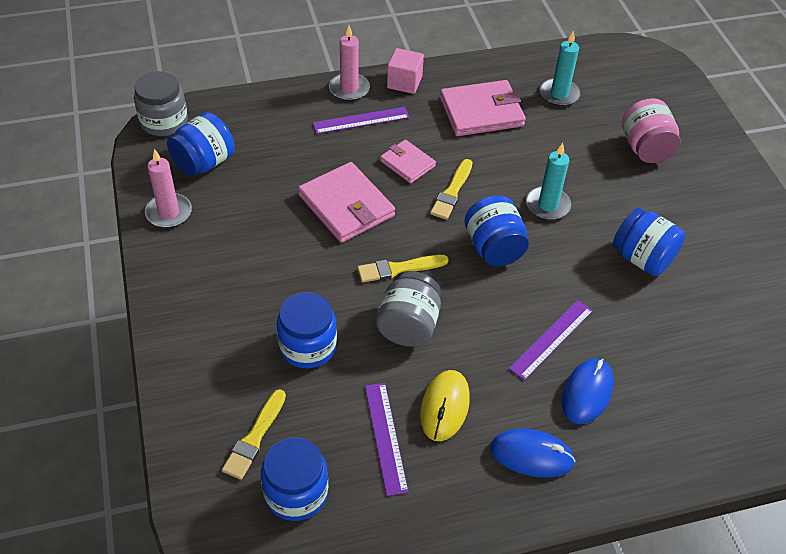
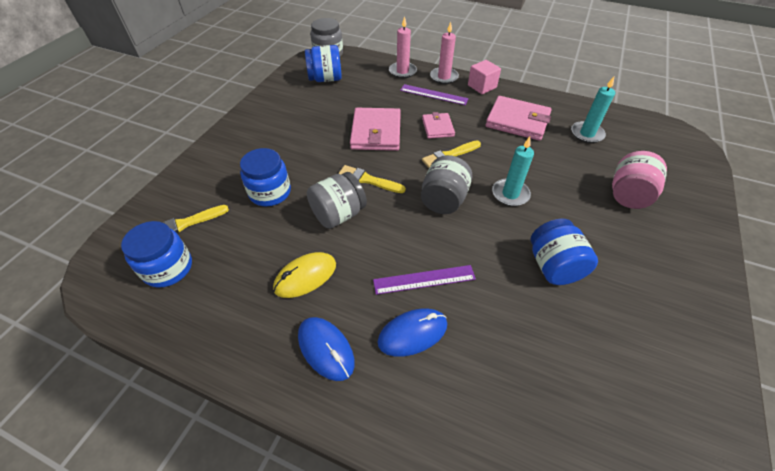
camera: 40 degrees right, 0 degrees up
(169, 213) = (281, 93): pink candle -> pink candle (402, 71)
(385, 437) = (250, 271): purple ruler -> none
(493, 248) = (443, 200): blue jar -> grey jar

